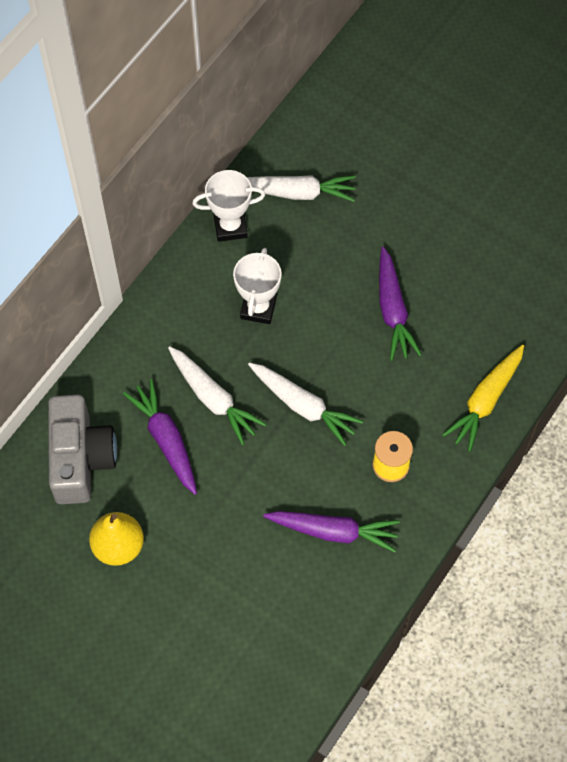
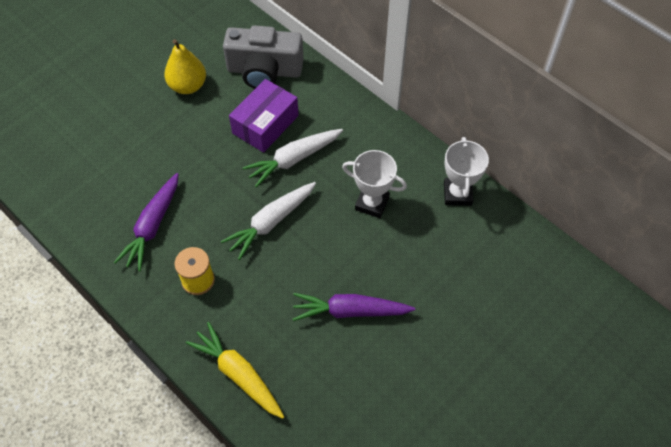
camera: 100 degrees right, 5 degrees down
(166, 440) = (265, 124): purple carrot -> purple box
(297, 193) = (489, 252): white carrot -> none

